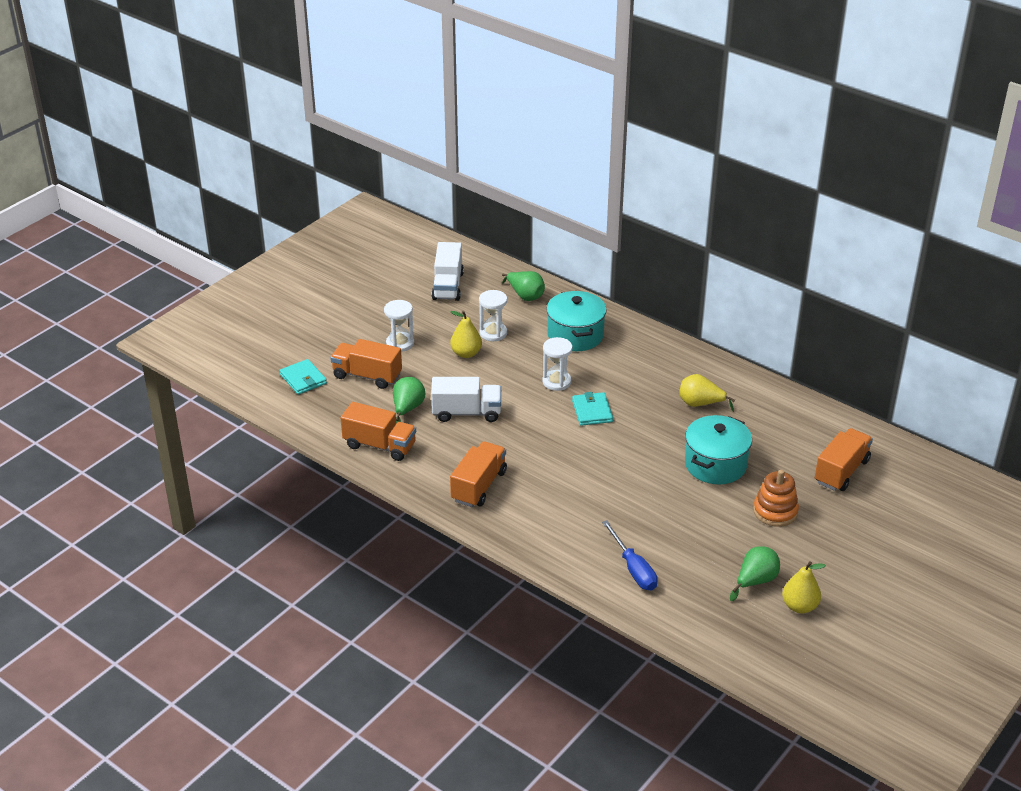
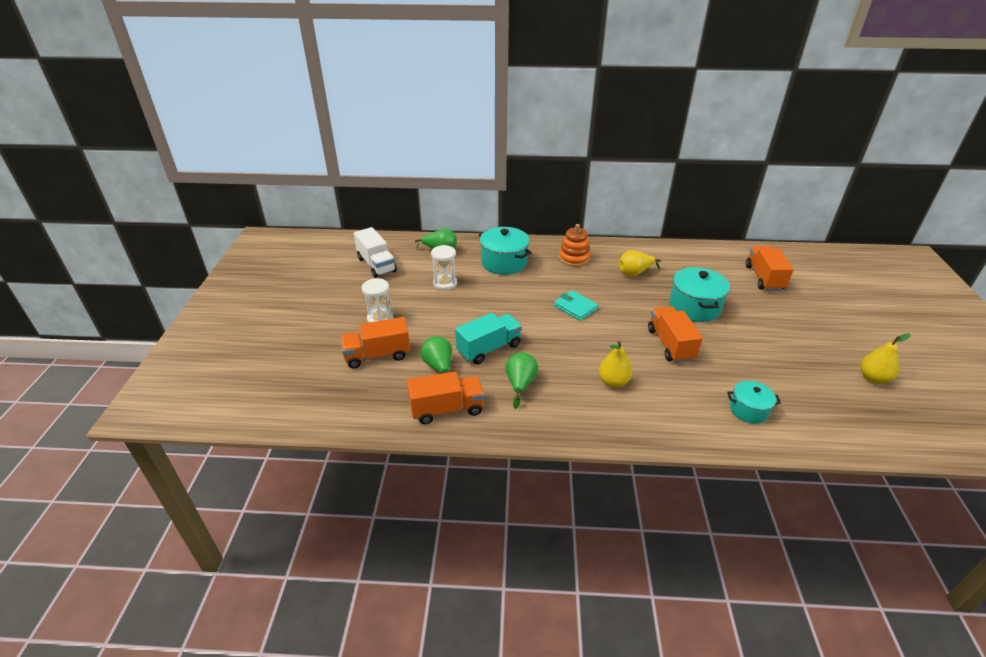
camera: 35 degrees left, 0 degrees up
(303, 379) = (321, 383): turquoise wallet -> none
(466, 353) = (440, 305): yellow pear -> yellow pear (613, 382)
(466, 413) = (489, 348): white truck -> turquoise truck
(479, 486) = (564, 403): orange truck -> orange truck (670, 344)
(556, 382) = (528, 298): white hourglass -> none
(633, 569) = (748, 410): blue screwdriver -> turquoise pot
(755, 581) = (826, 375): green pear -> green pear (520, 384)
(775, 511) = (768, 320): orange stacking toy -> orange stacking toy (574, 258)

